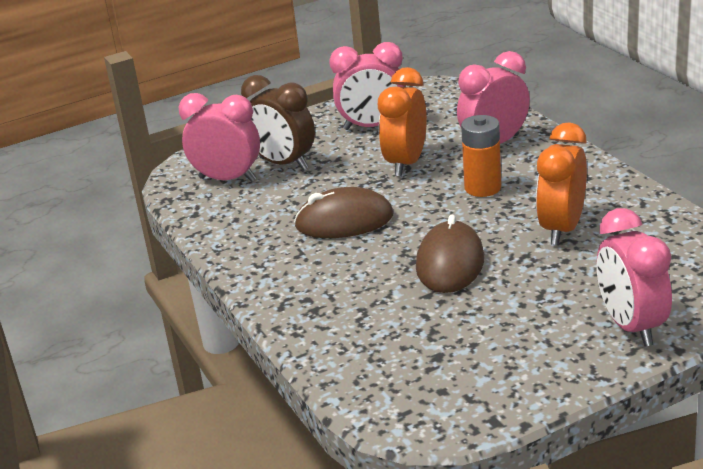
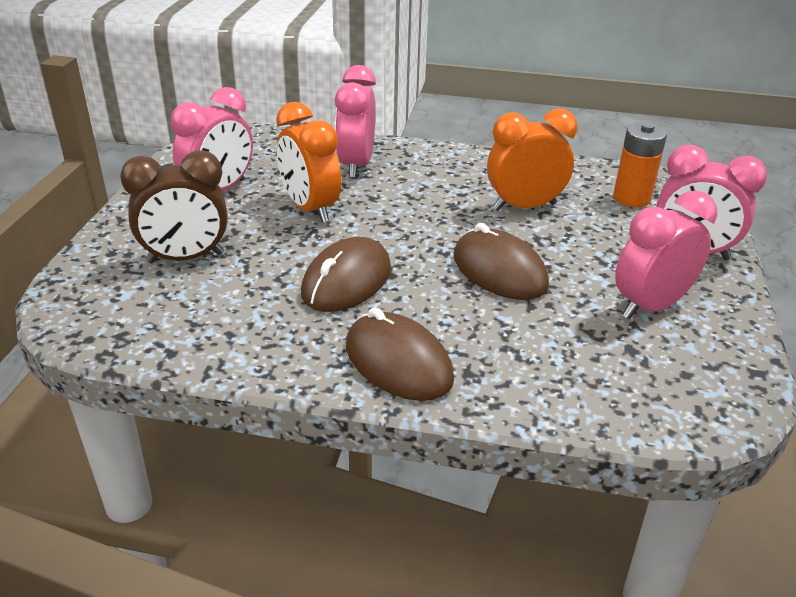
camera: 55 degrees left, 5 degrees up
(227, 179) = (147, 300): pink clock -> pink clock (650, 306)
(288, 282) = (398, 362): none -> brown mouse
(482, 188) = (411, 202): orange battery -> orange battery (631, 198)
(561, 229) = (524, 207): orange clock -> orange clock turned 105 degrees clockwise

